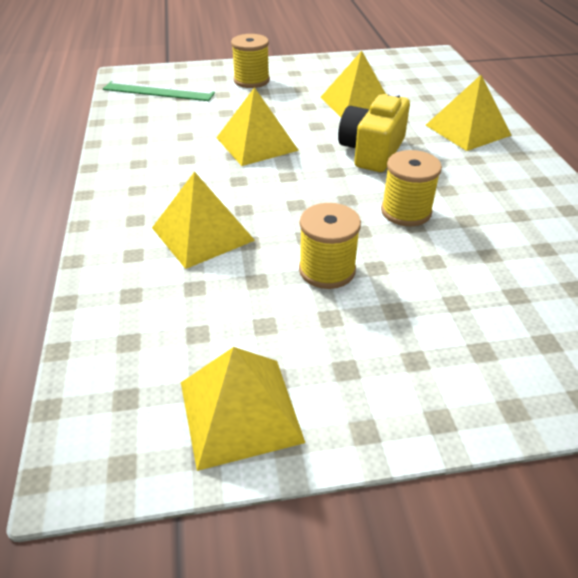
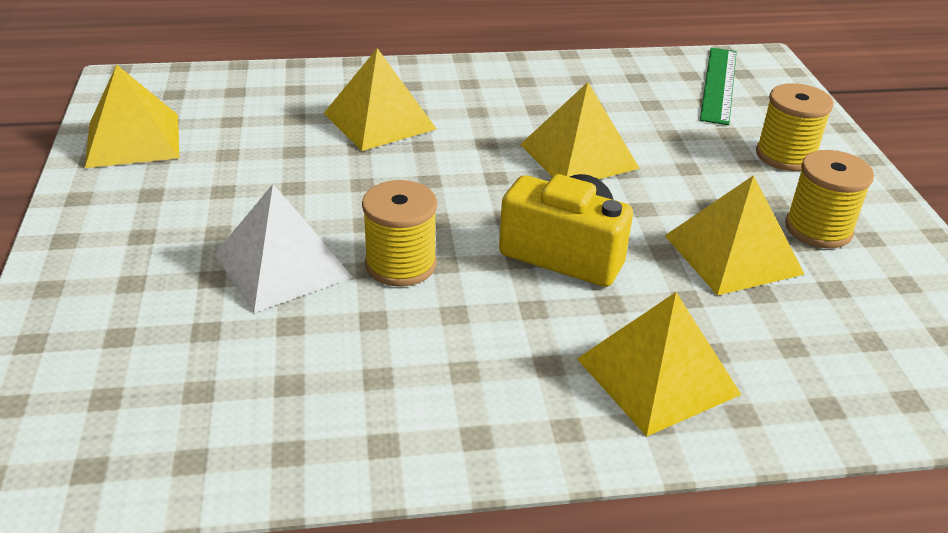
camera: 90 degrees right, 5 degrees down
(327, 270) = (296, 193): yellow spool -> yellow spool (818, 229)
(427, 266) = (282, 265): none -> white pyramid

